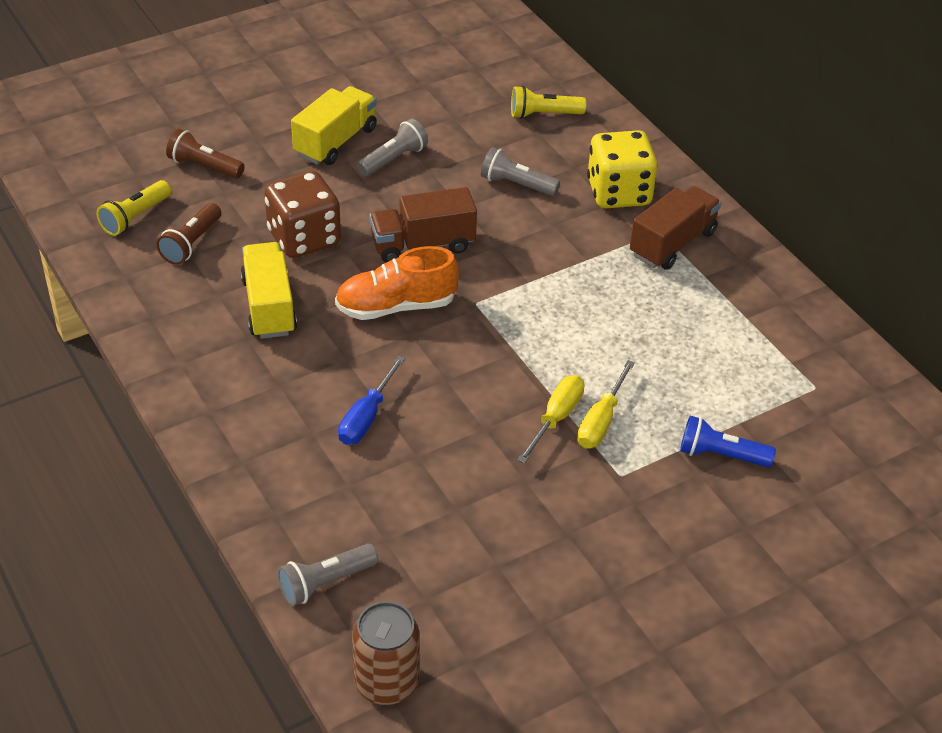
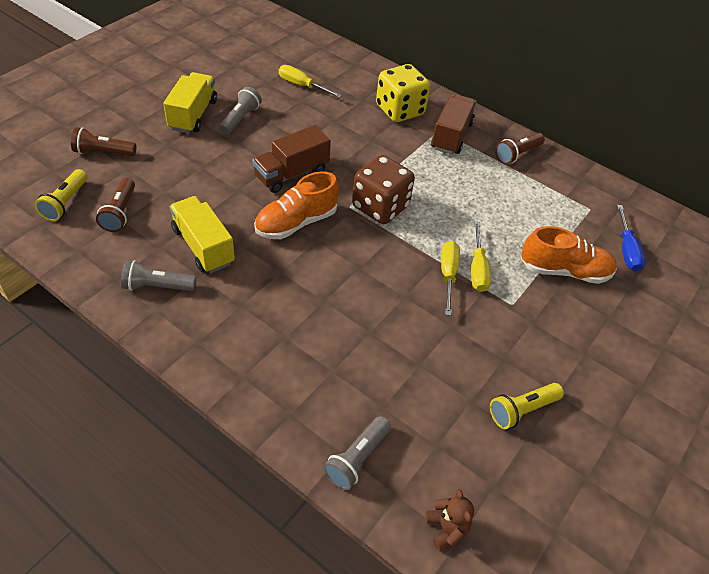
camera: 25 degrees left, 5 degrees up
(304, 238) = (204, 188): brown dice -> brown dice (380, 207)
(366, 417) = (318, 312): blue screwdriver -> blue screwdriver (626, 250)
(386, 682) = (446, 529): brown can -> brown teddy bear
(500, 131) = (302, 86): none -> yellow screwdriver
(516, 184) = (332, 119): grey flashlight -> grey flashlight (157, 286)
(543, 114) = (324, 69): yellow flashlight -> yellow flashlight (522, 410)
(721, 455) = (564, 271): blue flashlight -> orange shoe
(755, 290) = (517, 154): none -> brown flashlight

